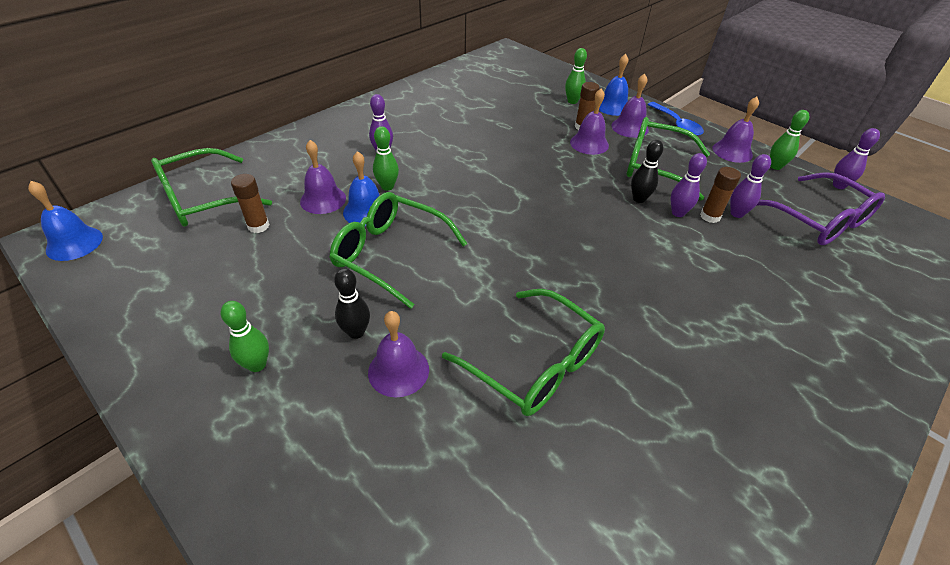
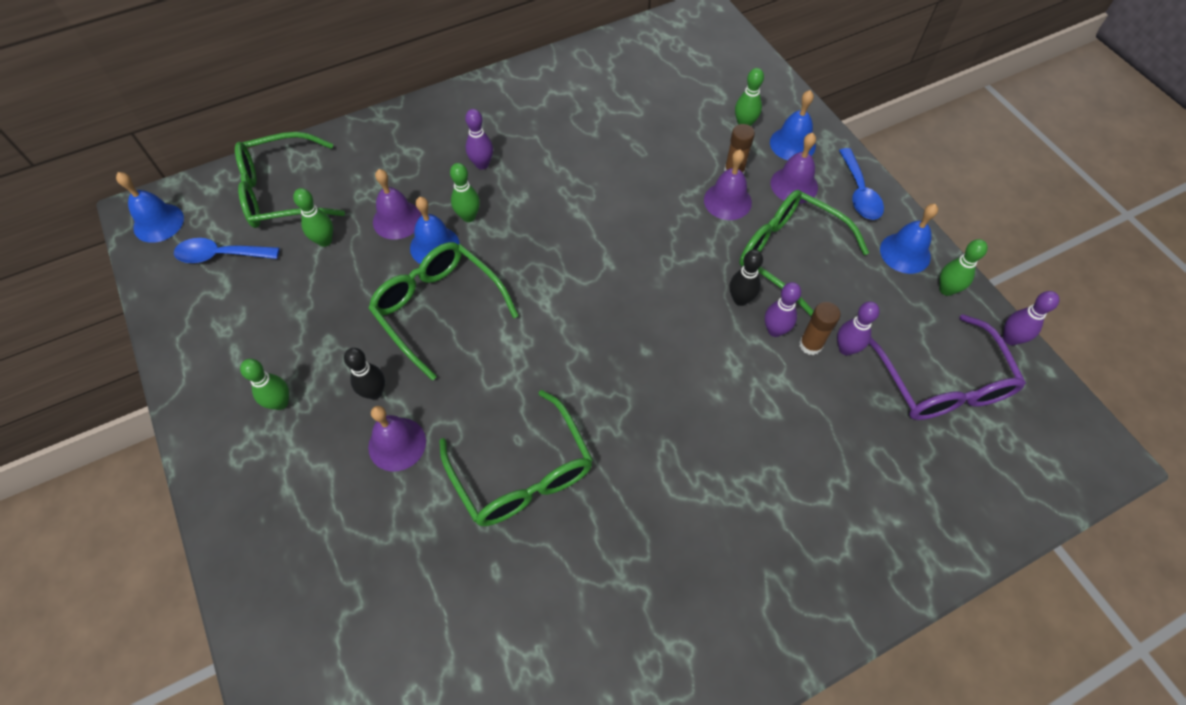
camera: 20 degrees right, 15 degrees up
(152, 256) = (221, 255): none -> blue spoon
(258, 226) = (324, 241): brown glue stick -> green bowling pin
(732, 151) = (905, 253): purple bell -> blue bell

